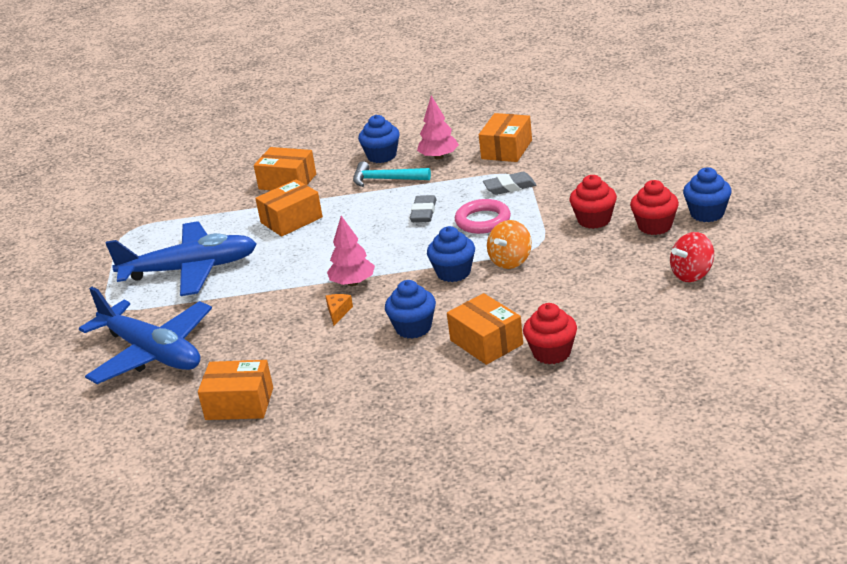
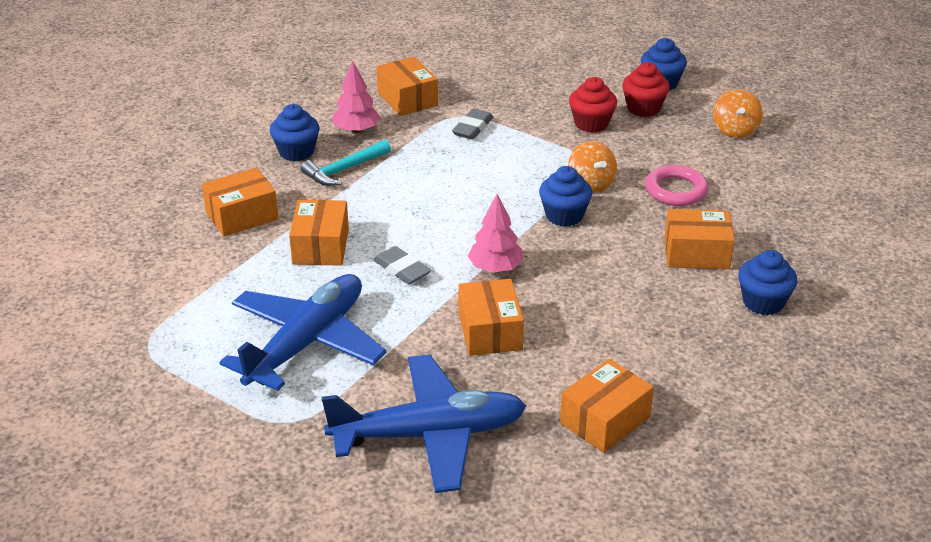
camera: 55 degrees left, 5 degrees up
(280, 317) = (490, 331): none -> orange box
(338, 312) = (532, 298): orange cheese -> none
(413, 328) = (620, 274): blue cupcake -> blue cupcake (763, 302)
(423, 213) = (439, 181): grey eraser -> grey eraser (402, 270)
(483, 221) = (504, 164): pink ring -> pink ring (676, 190)
(552, 353) = (755, 234): red cupcake -> none
(692, 274) = (735, 130): red spinning top -> orange spinning top

